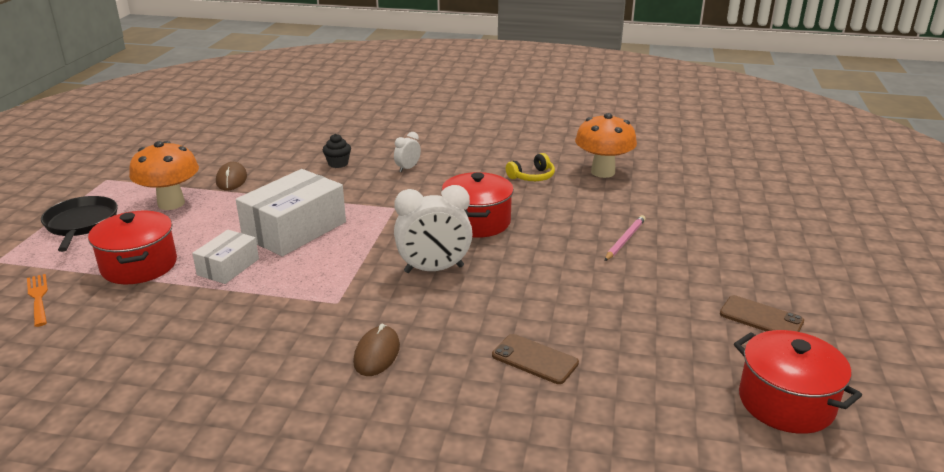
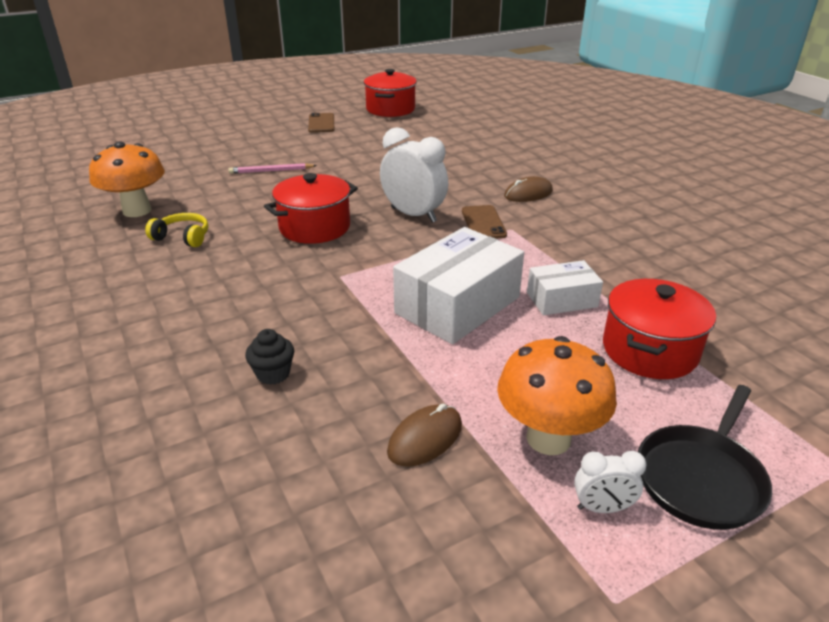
camera: 130 degrees left, 5 degrees up
(38, 298) = (779, 368): orange fork -> none
(295, 230) = (457, 305): white box -> white box turned 45 degrees counterclockwise
(407, 168) = (233, 314): white clock -> white clock (602, 508)
(535, 359) = (452, 157): brown phone -> brown phone (483, 223)

